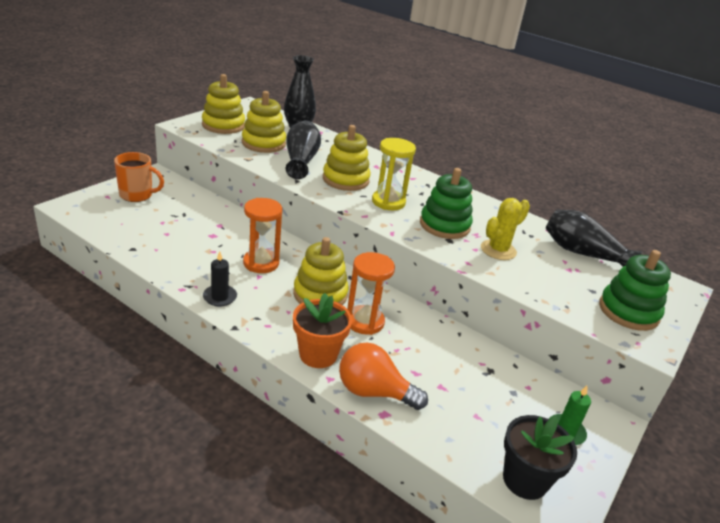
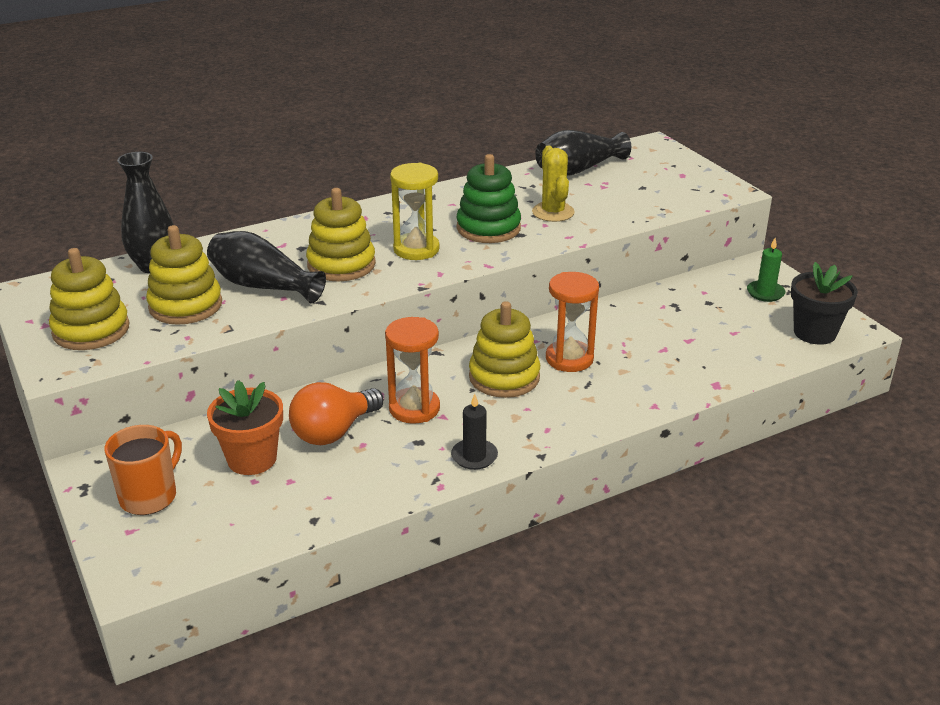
camera: 60 degrees left, 0 degrees up
(318, 354) = (614, 404): orange flower pot -> orange flower pot (252, 459)
(374, 392) = (684, 382): orange light bulb -> orange light bulb (333, 432)
(628, 311) = (680, 182): green stacking toy -> none

